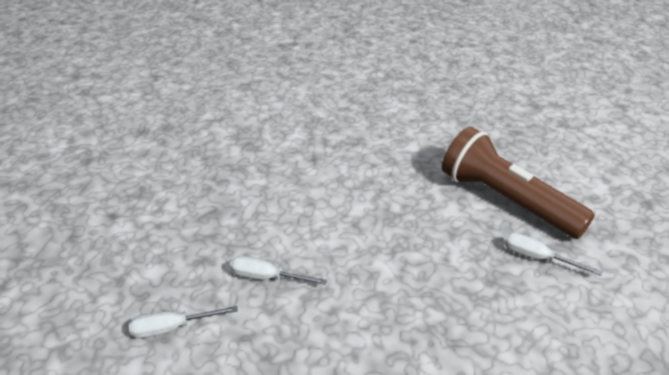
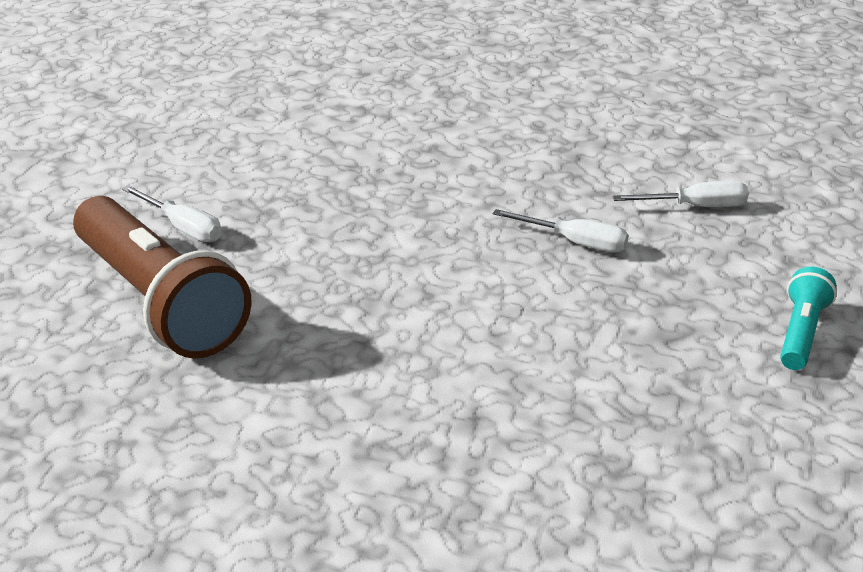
camera: 170 degrees left, 5 degrees down
(136, 222) = (801, 333): none -> turquoise flashlight

